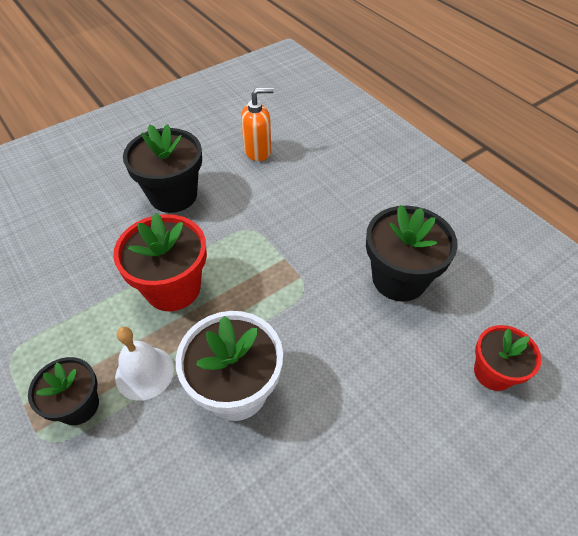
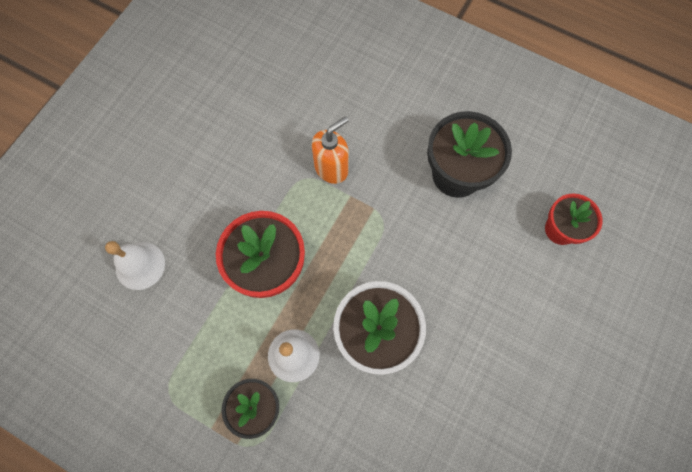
camera: 25 degrees left, 20 degrees up
(68, 242) = (140, 265): none -> white bell
(173, 195) = (209, 170): black flower pot -> none
(258, 151) = (262, 83): orange soap dispenser -> orange soap dispenser (331, 168)

